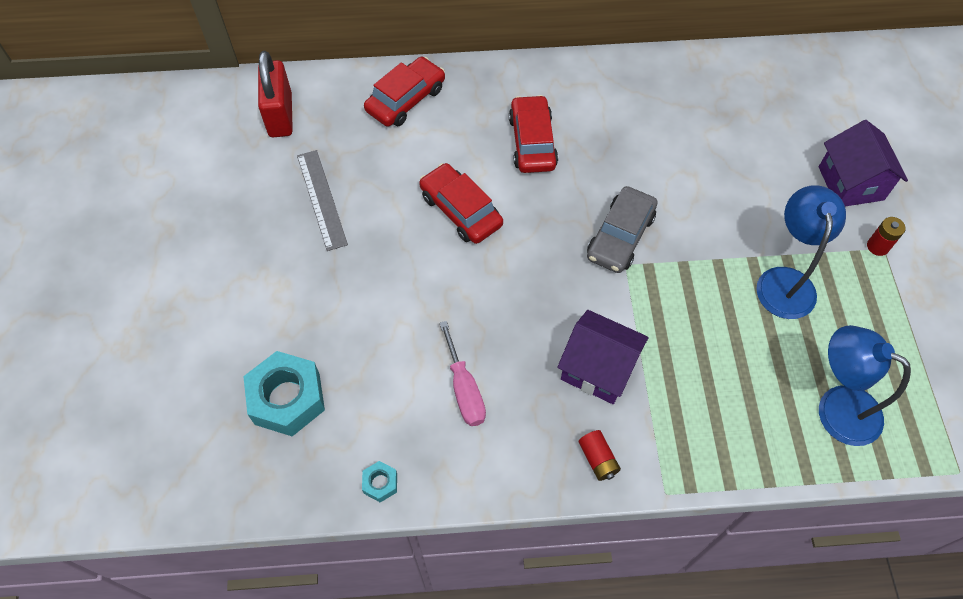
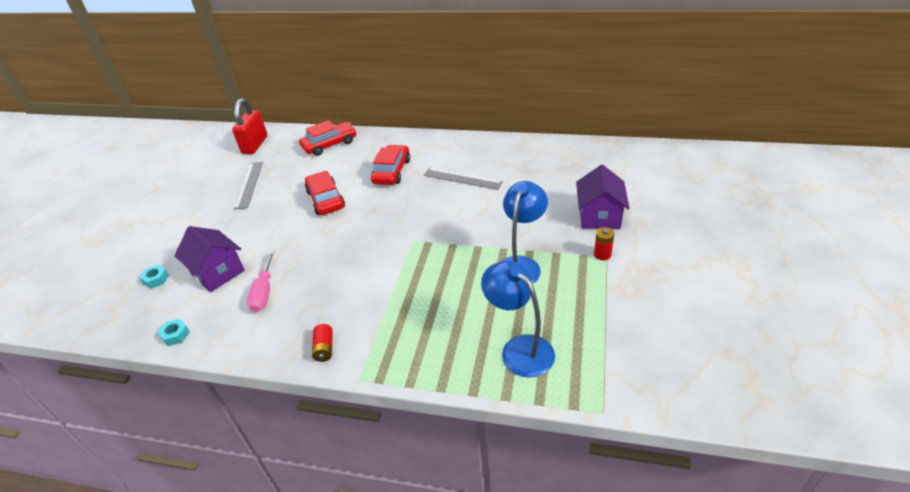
camera: 20 degrees right, 20 degrees down
(287, 399) = (156, 279): turquoise nut -> turquoise nut, size x0.45
(598, 369) = (358, 295): purple house -> purple house (218, 272)
(620, 236) = (418, 225): grey car -> none
(642, 141) = (462, 178): none -> grey ruler

